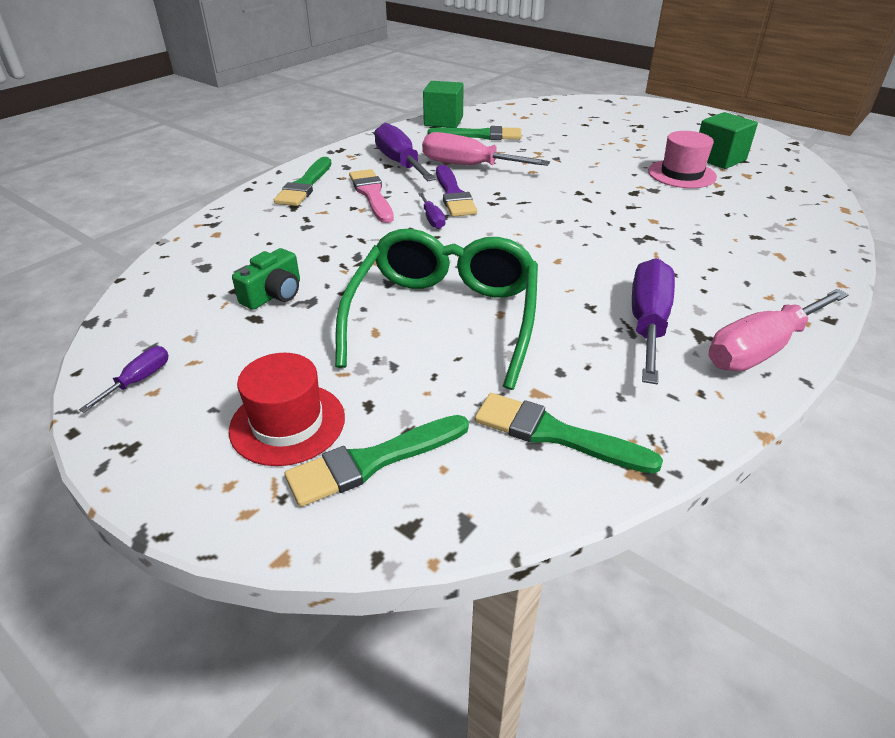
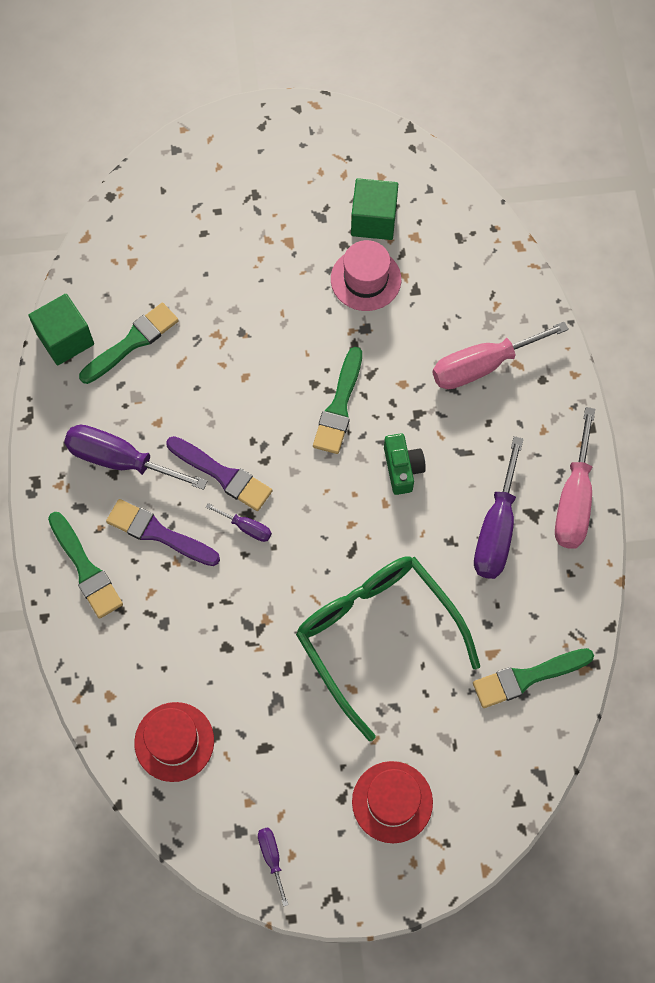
camera: 45 degrees left, 30 degrees up
(208, 275) = (174, 741): none -> red hat
(274, 294) = (246, 716): green camera -> green camera (402, 468)
(372, 195) = (159, 533): pink brush -> purple brush
(373, 461) = (462, 781): green brush -> green brush (339, 406)
(468, 166) = (184, 414): pink screwdriver -> pink screwdriver (482, 366)
(647, 323) = (496, 529): purple screwdriver -> purple screwdriver turned 135 degrees counterclockwise

